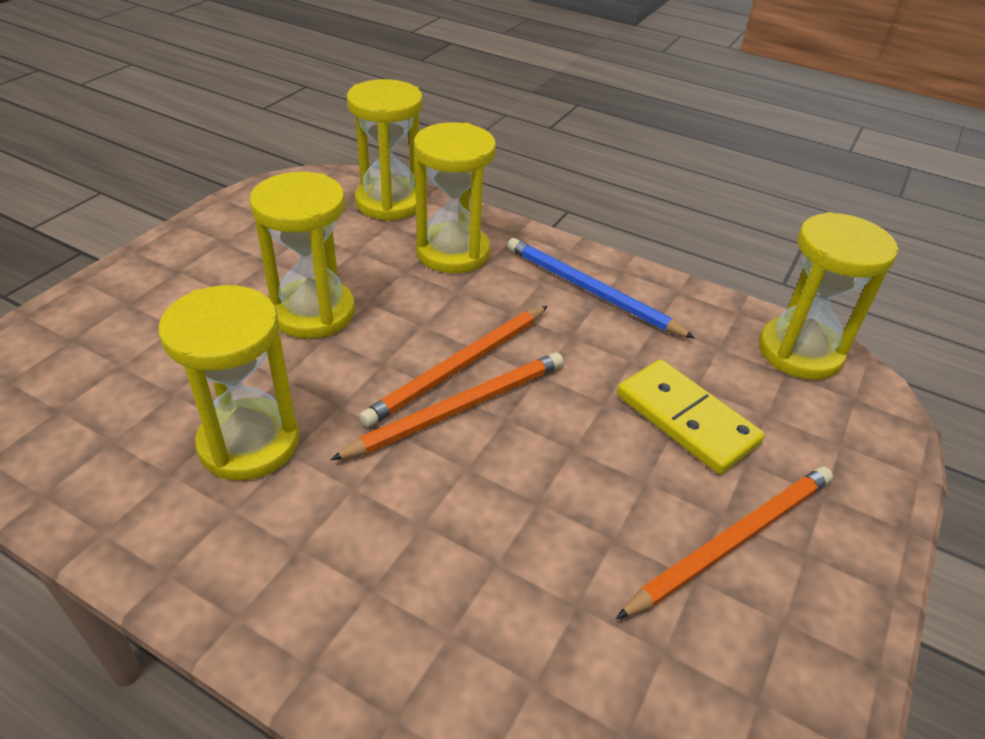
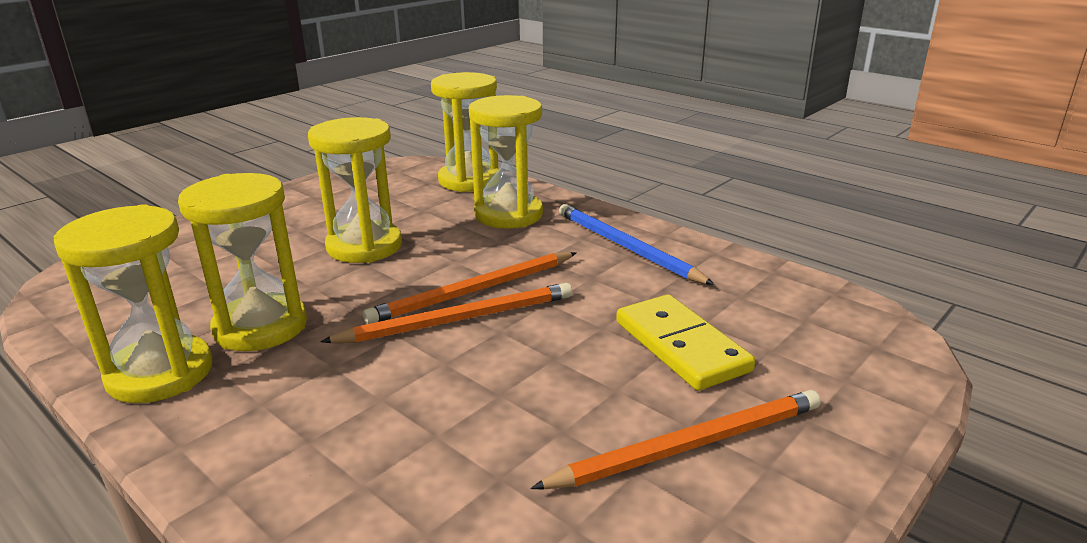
camera: 15 degrees right, 15 degrees down
(799, 352) = (827, 305): yellow hourglass -> yellow hourglass (160, 373)

